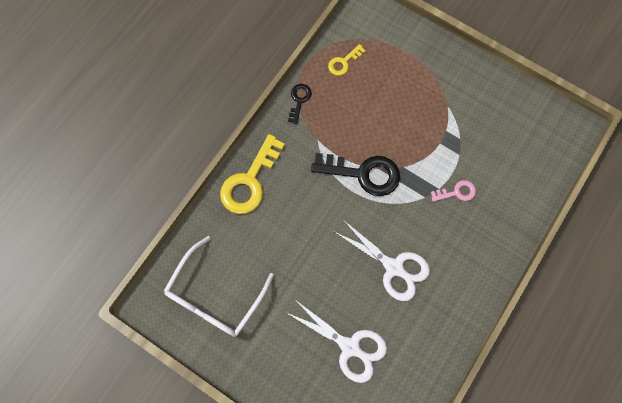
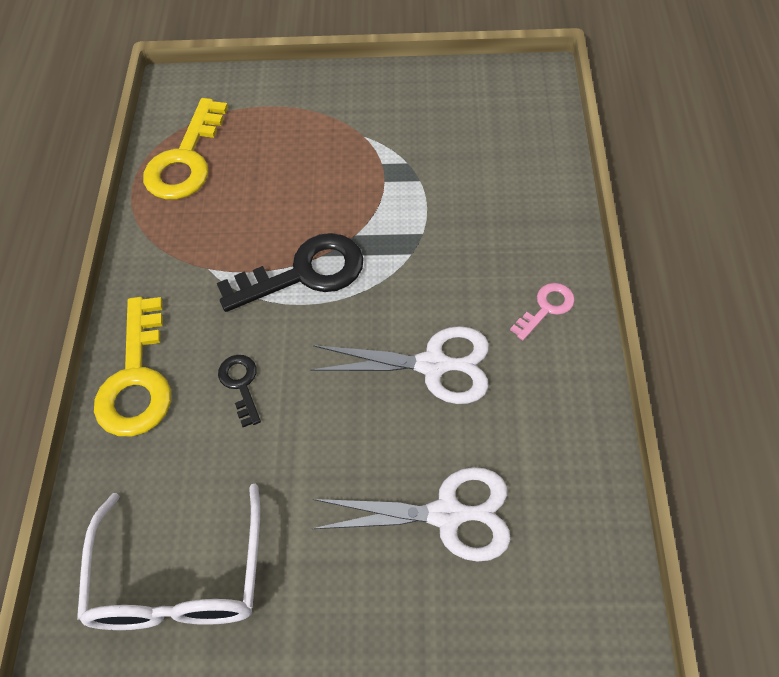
camera: 30 degrees left, 15 degrees down
(299, 100) = (149, 235): black key -> black key (241, 384)
(343, 62) = (185, 160): yellow key -> yellow key, size x1.96
(457, 192) = (450, 224): pink key -> pink key (546, 308)

